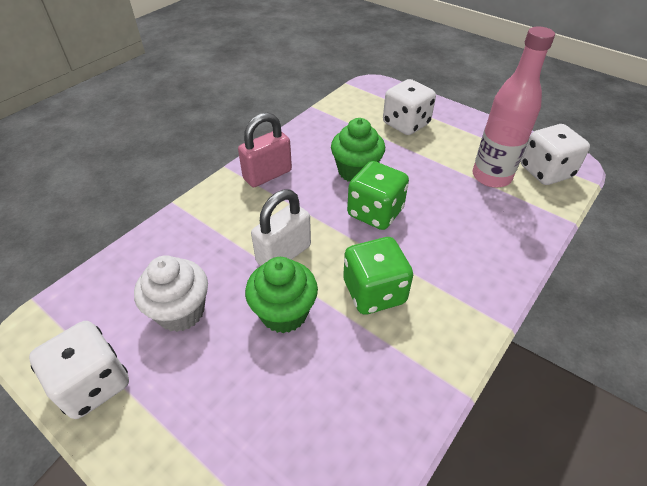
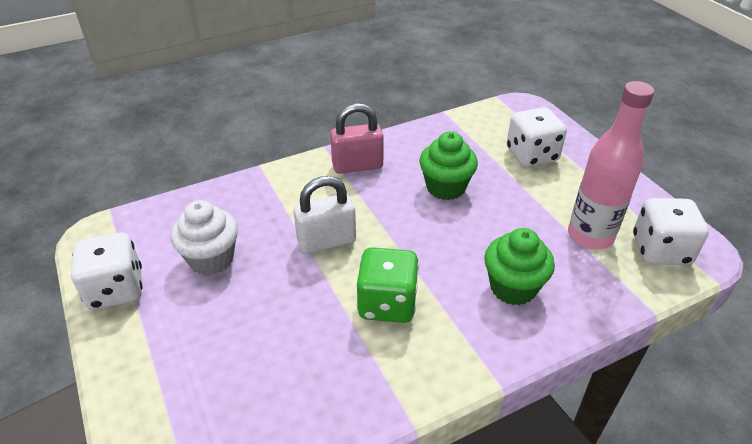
camera: 25 degrees right, 5 degrees down
(284, 313) = (294, 291): green cupcake -> green cupcake (513, 287)
(375, 212) = (438, 232): green dice -> none

